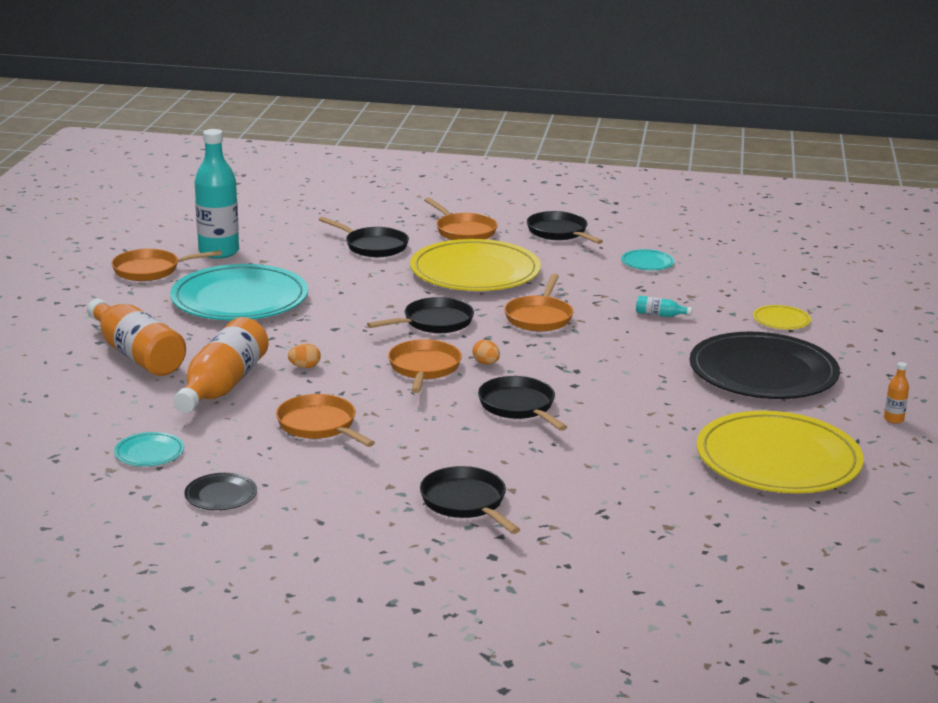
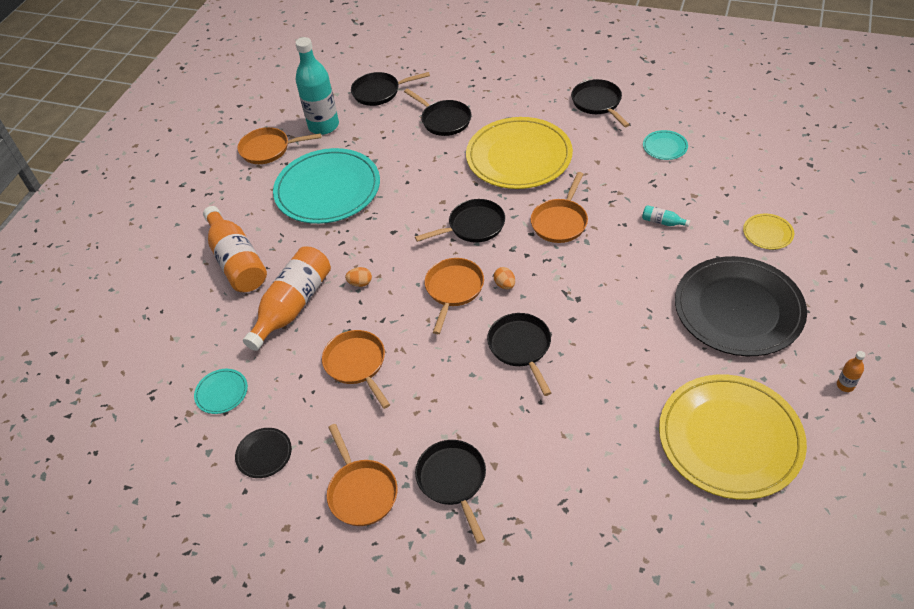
camera: 15 degrees right, 25 degrees up
(284, 226) = (379, 92): none -> black pan
(463, 231) = (519, 100): orange pan -> orange pan (361, 491)

